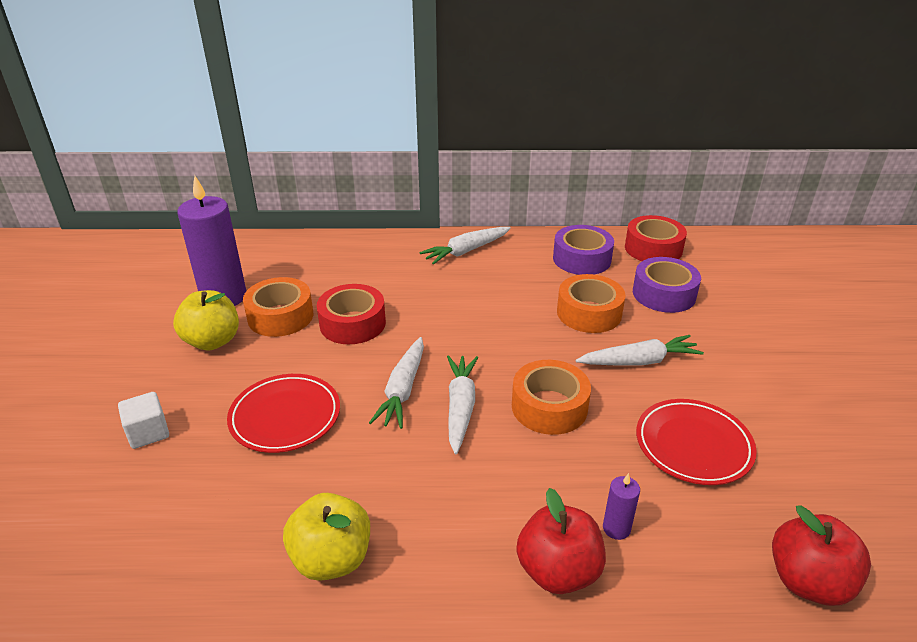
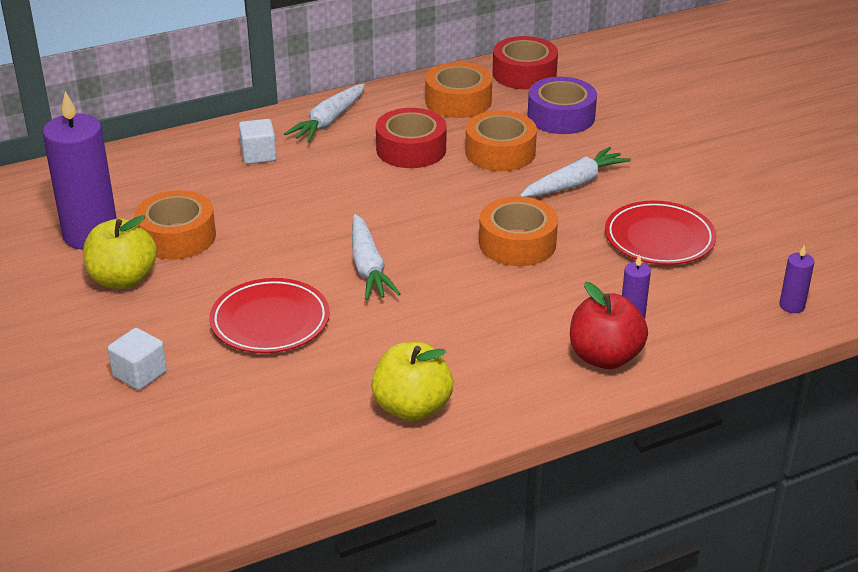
camera: 25 degrees left, 0 degrees up
(352, 323) = (264, 223): red tape -> red tape (411, 149)
(393, 265) = (258, 155): none -> white cube
(460, 407) = (435, 266): white carrot -> none
(581, 259) = (458, 101): purple tape -> orange tape
(808, 581) = (792, 306): red apple -> purple candle

